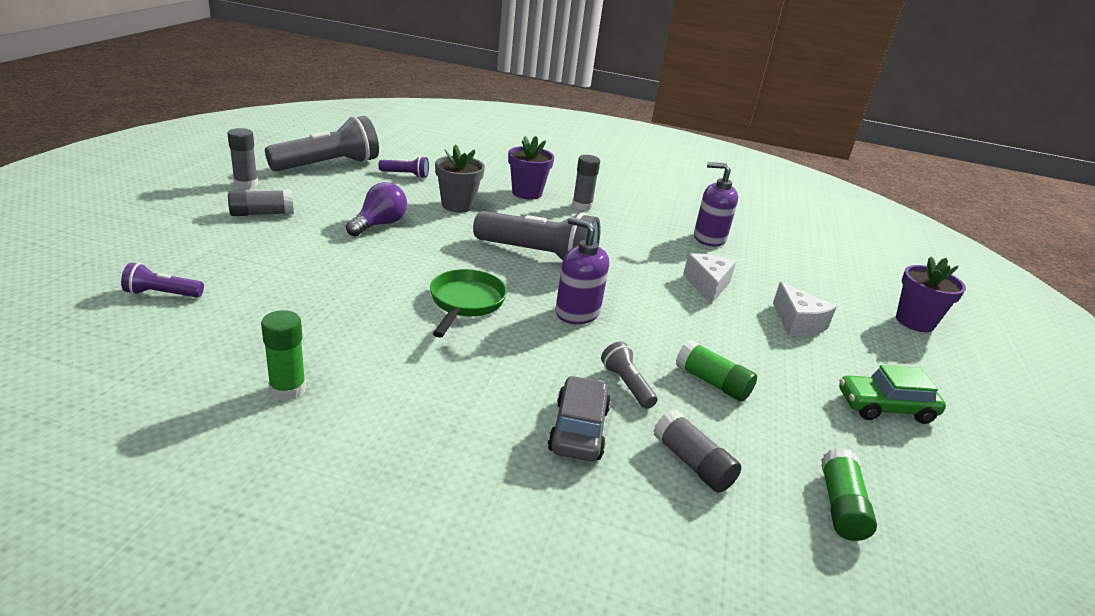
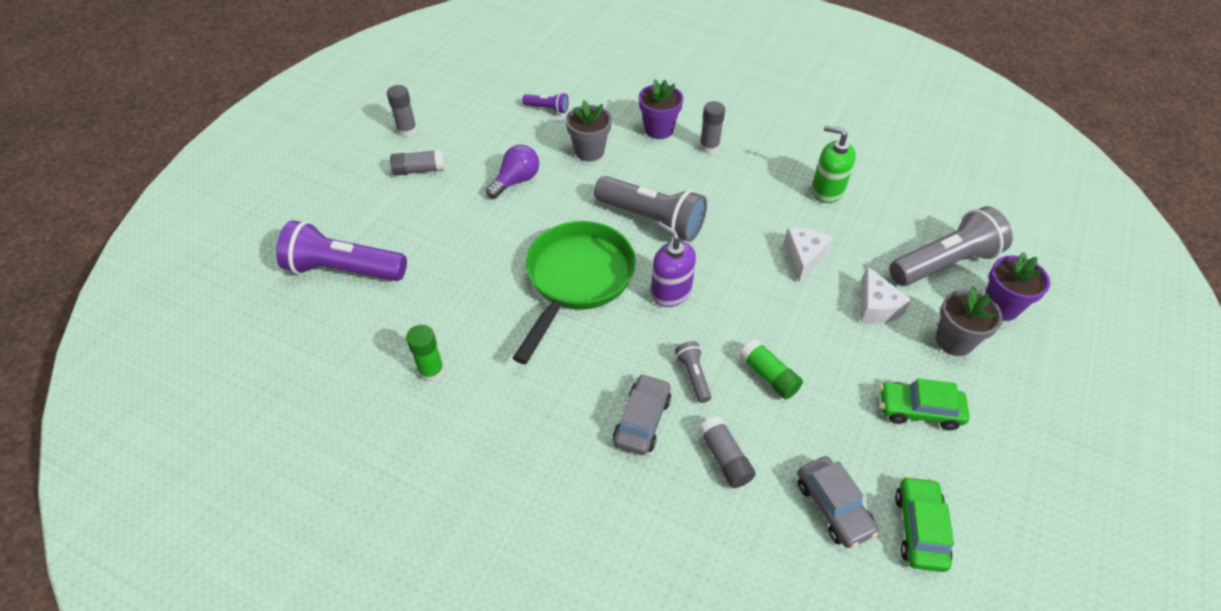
camera: 15 degrees right, 20 degrees up
(162, 294) = (344, 270): purple flashlight -> purple flashlight, size x2.16
(328, 165) = (478, 98): grey flashlight -> grey flashlight (944, 263)
(465, 303) = (576, 280): green pan -> green pan, size x1.69
(709, 238) = (827, 190): purple soap dispenser -> green soap dispenser
(840, 506) = (833, 507): green glue stick -> grey car
(887, 348) = (954, 341): none -> grey flower pot
(947, 521) = (919, 529): none -> green car

